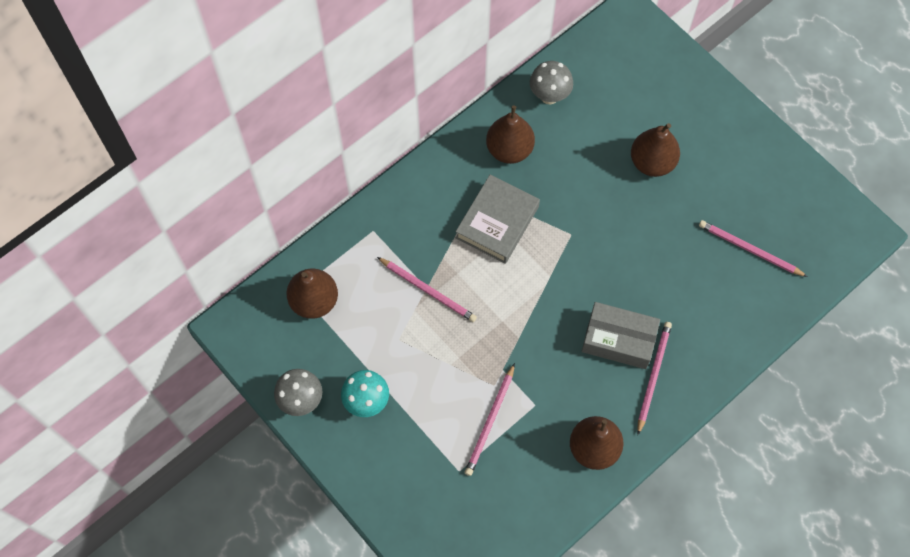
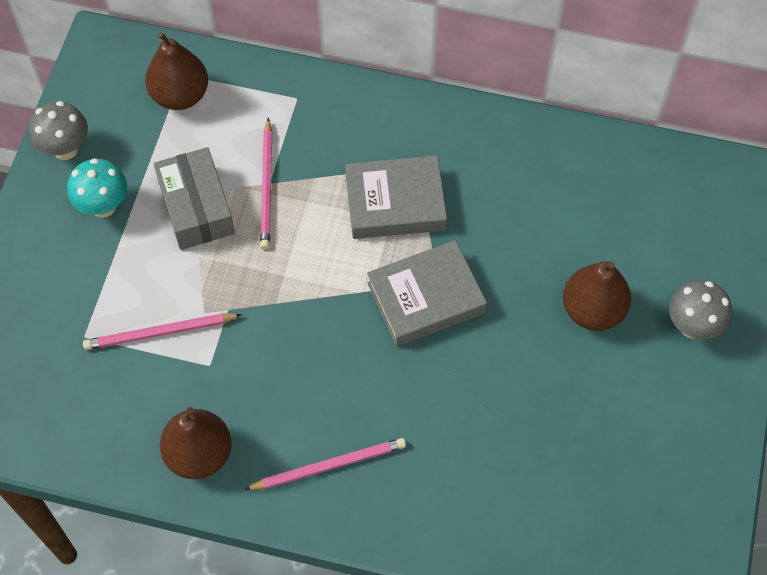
camera: 55 degrees right, 5 degrees down
(509, 149) = (490, 163): brown pear -> none
(549, 96) = (587, 162): grey mushroom -> grey mushroom (692, 326)
(578, 248) = (426, 298): none -> grey book
(618, 340) = (346, 404): grey box -> grey box (196, 207)
(749, 249) = (567, 479): pink pencil -> none

